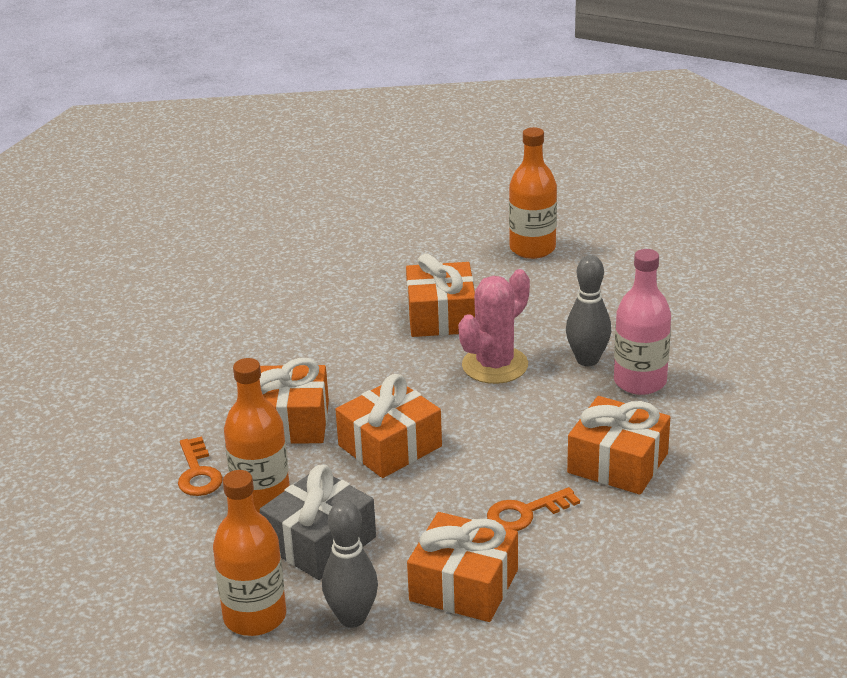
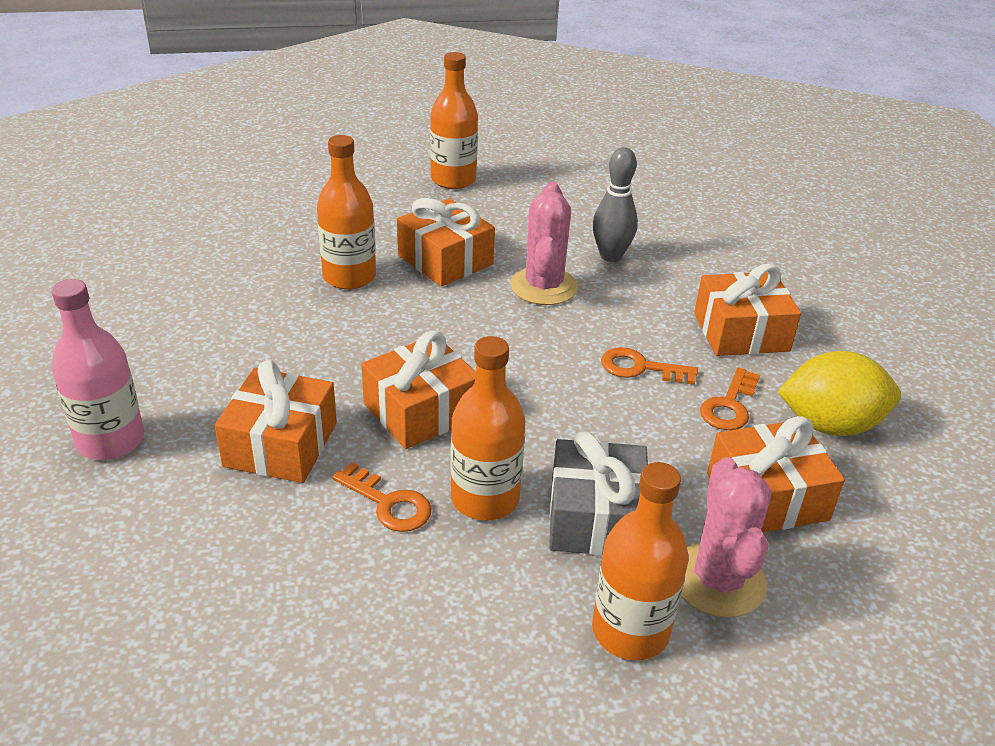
camera: 40 degrees left, 5 degrees up
(351, 305) = (349, 277): none -> orange bottle
(352, 618) = (718, 580): grey bowling pin -> pink cactus
(390, 446) = (543, 394): orange gift -> orange gift (281, 444)
(490, 457) = (640, 368): none -> orange key
(590, 561) = (829, 425): none -> yellow lemon
(640, 381) = (671, 259): pink bottle -> pink bottle (110, 441)

